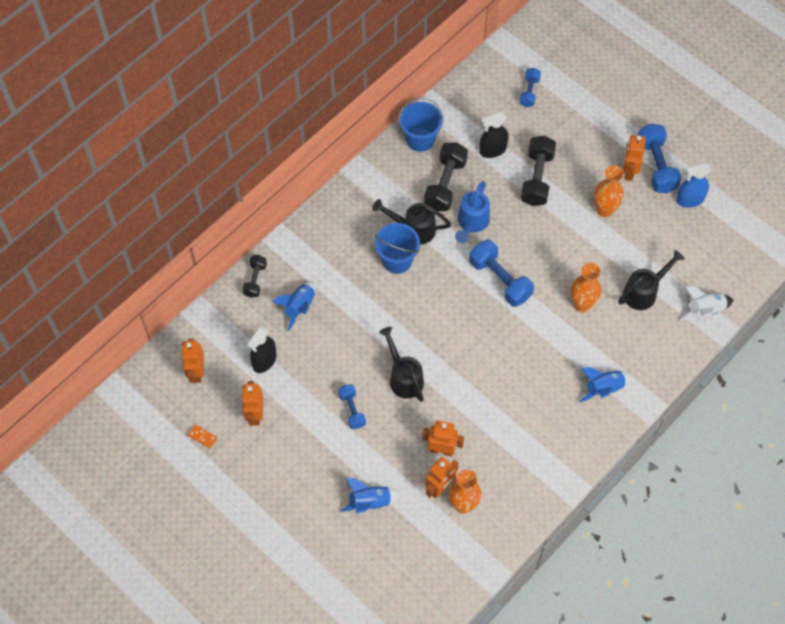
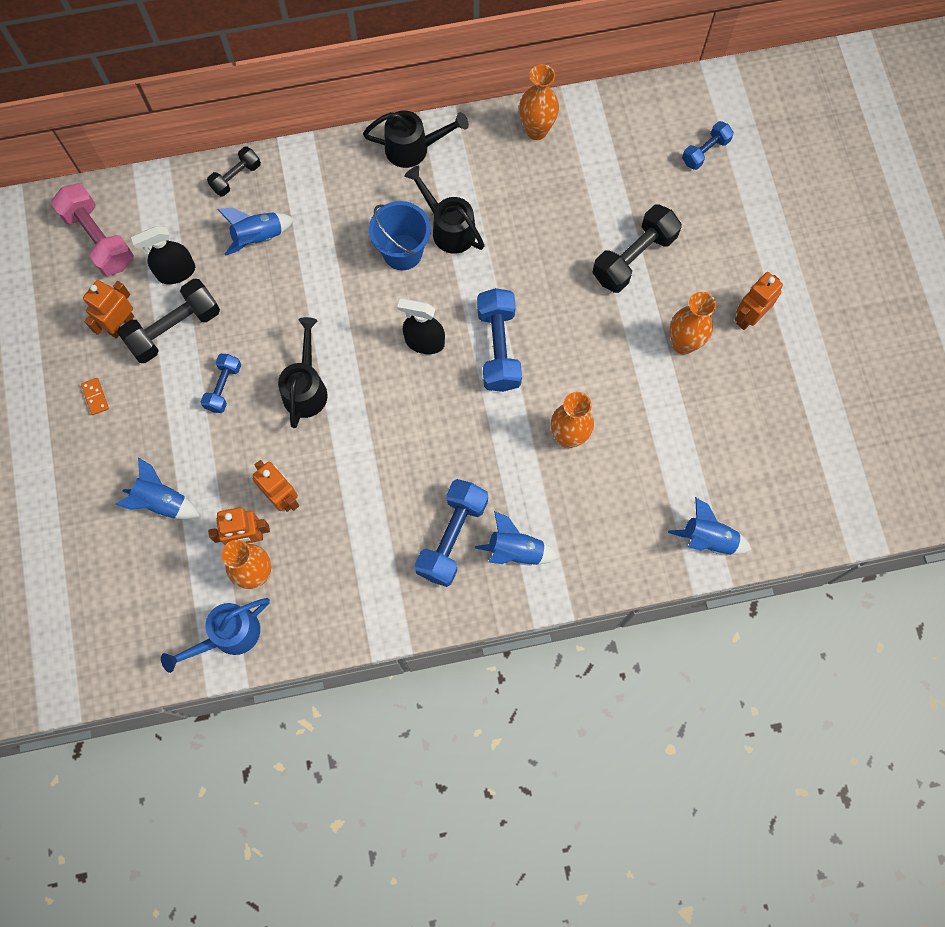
camera: 35 degrees right, 10 degrees up
(196, 372) = (98, 239): orange robot -> pink dumbbell
(202, 436) = (51, 312): orange domino -> orange domino (95, 397)
(420, 139) = (536, 130): blue bucket -> orange vase
(445, 184) = (524, 199): black dumbbell -> black dumbbell (174, 329)
(471, 223) = (518, 262): blue watering can -> blue watering can (229, 635)
(492, 150) = (609, 193): black spray bottle -> black spray bottle (424, 342)
(644, 292) = (652, 470): black watering can -> black watering can (413, 148)
(656, 166) = (787, 331): blue dumbbell -> blue dumbbell (452, 537)
(689, 200) = (795, 396): blue spray bottle -> none
(704, 310) = (708, 539): white rocket -> blue rocket

